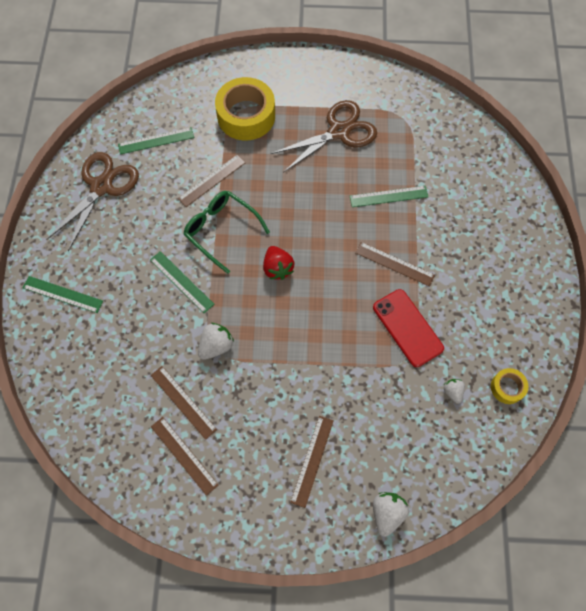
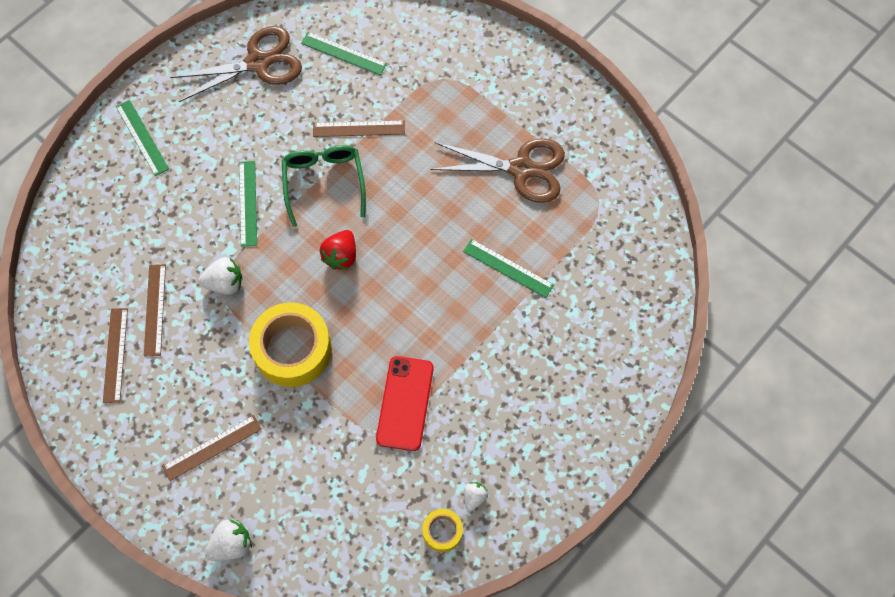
camera: 40 degrees right, 0 degrees up
(246, 116) = (448, 88): yellow tape -> yellow tape (292, 349)
(394, 264) = (450, 336): brown ruler -> none
(452, 392) = (389, 493): white strawberry -> white strawberry (474, 497)

